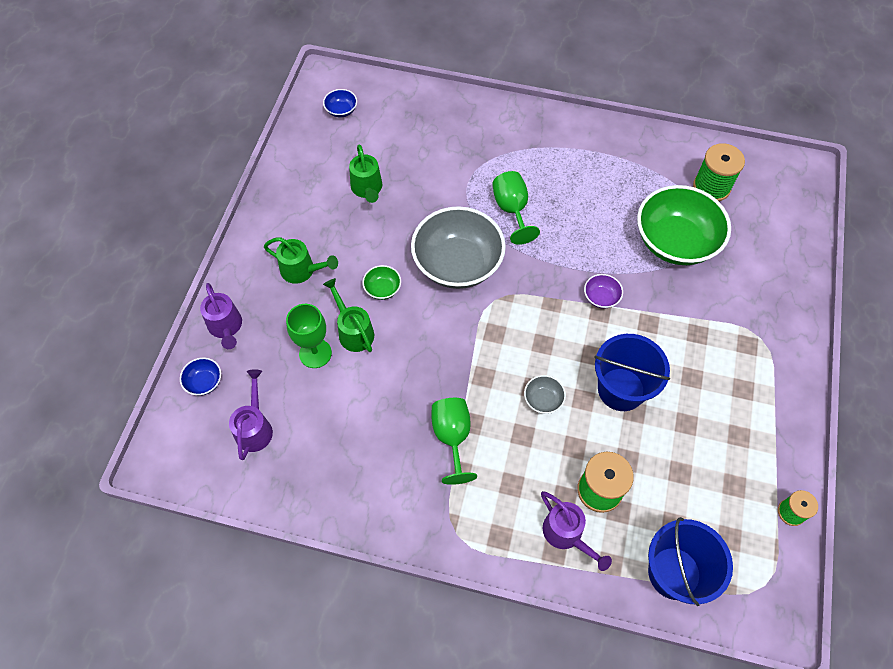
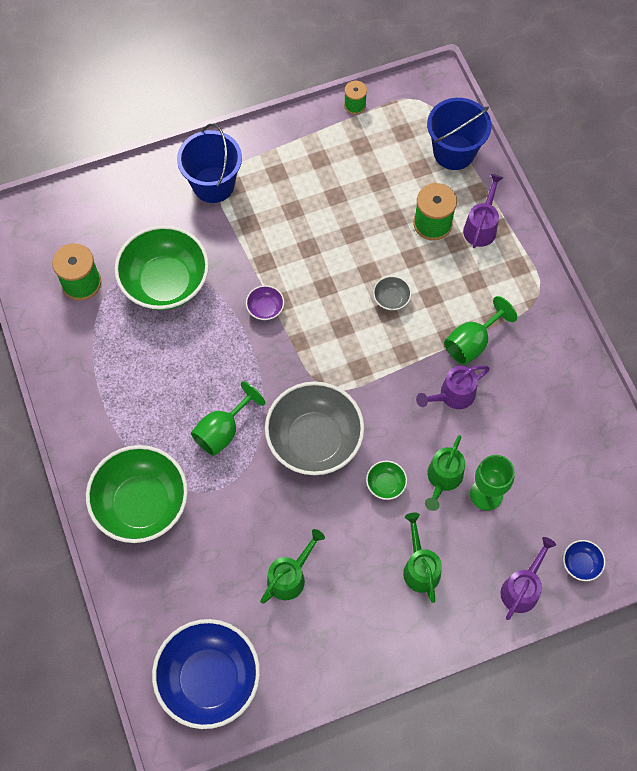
camera: 125 degrees left, 5 degrees up
(255, 427) = (581, 491): purple watering can -> purple watering can (452, 395)
(341, 110) = (209, 678): blue bowl -> blue bowl, size x2.42
(493, 135) = (142, 503): none -> green bowl
(621, 389) = (340, 251): blue bucket -> blue bucket (213, 184)

